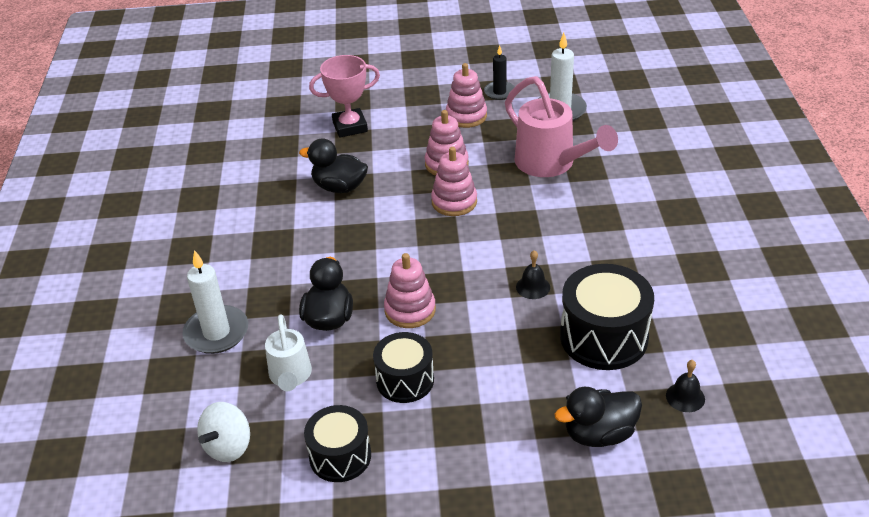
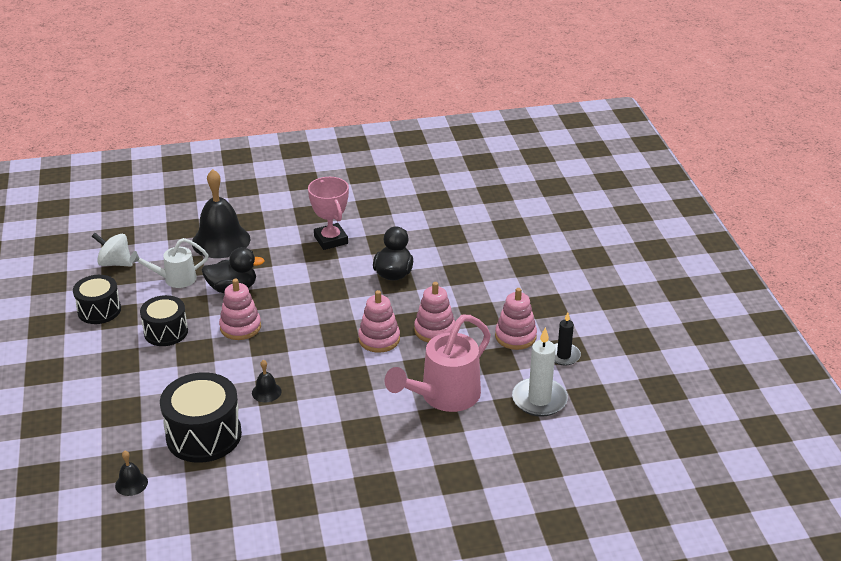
camera: 80 degrees right, 5 degrees down
(216, 332) = (221, 241): white candle -> black bell
(350, 127) = (484, 268): pink trophy -> pink trophy (331, 240)
(599, 434) = (100, 434): black duck -> none

